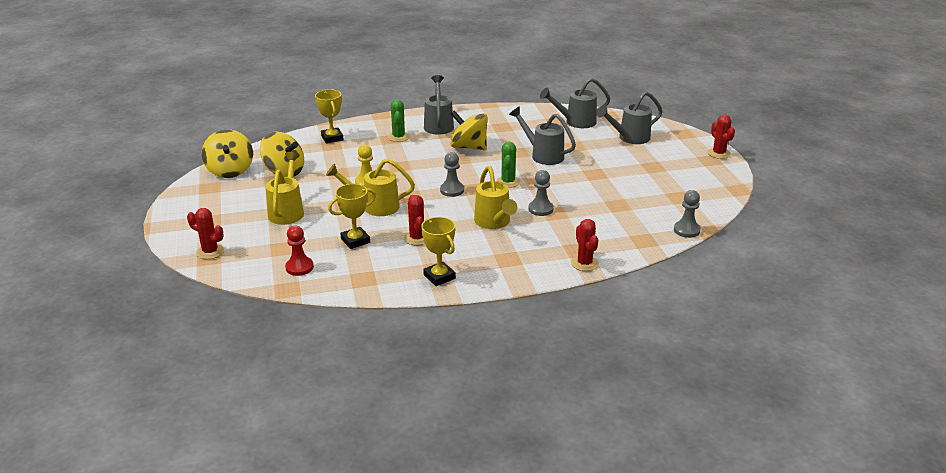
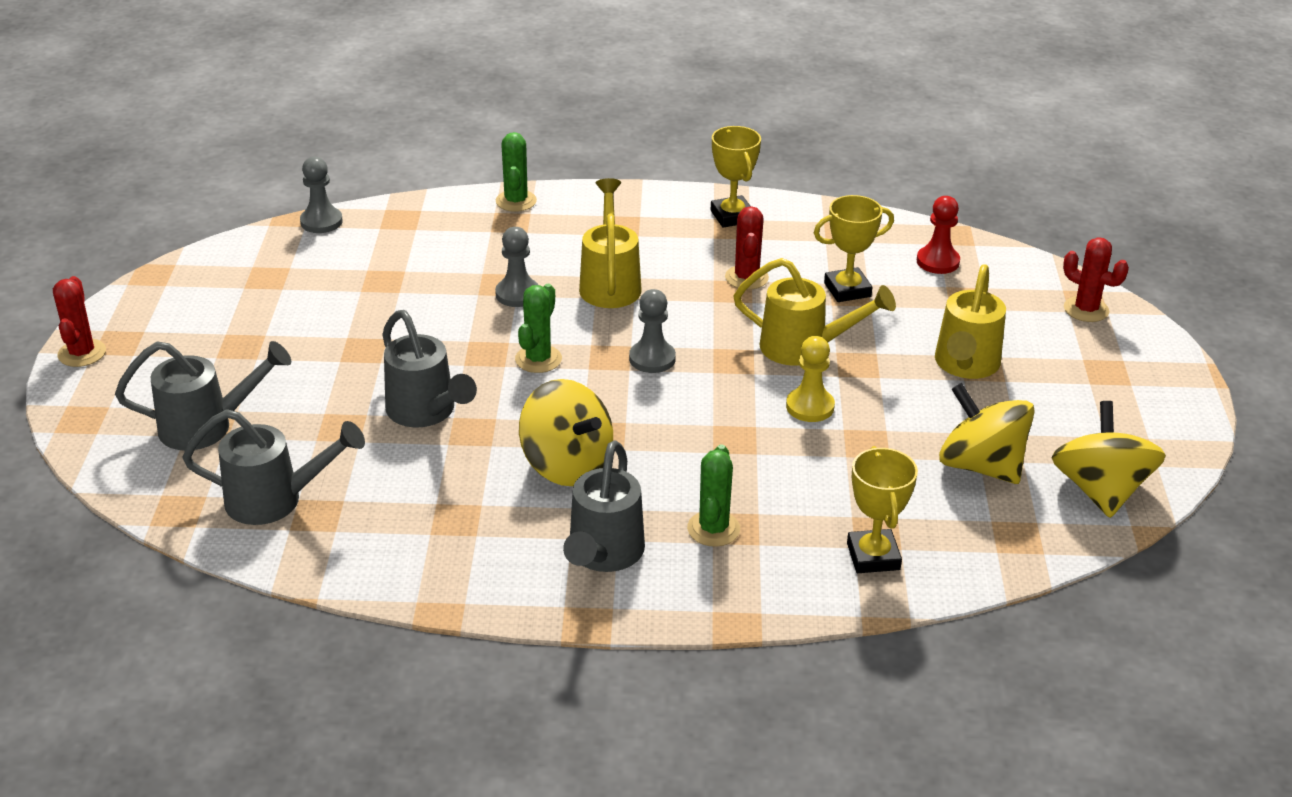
camera: 165 degrees left, 5 degrees up
(584, 263) = (516, 201): red cactus -> green cactus

